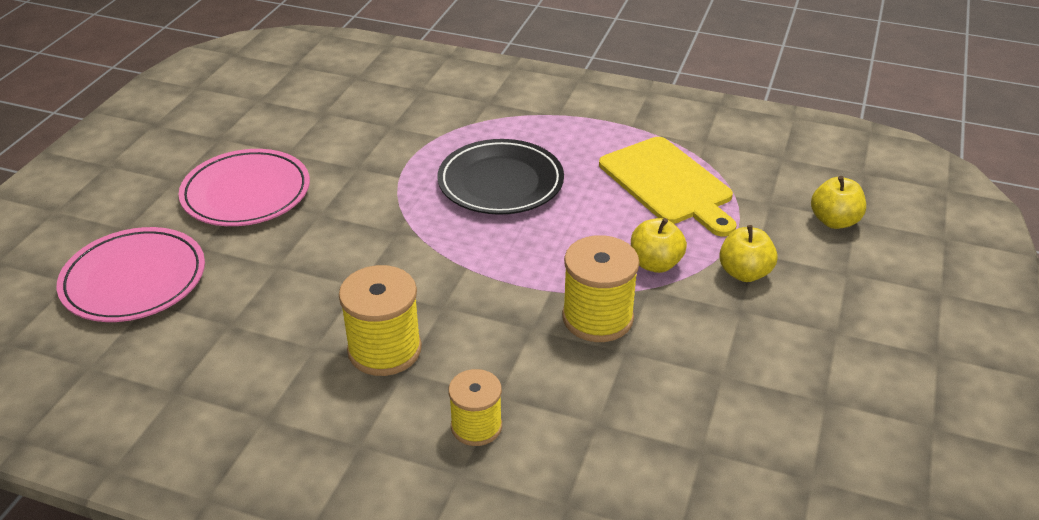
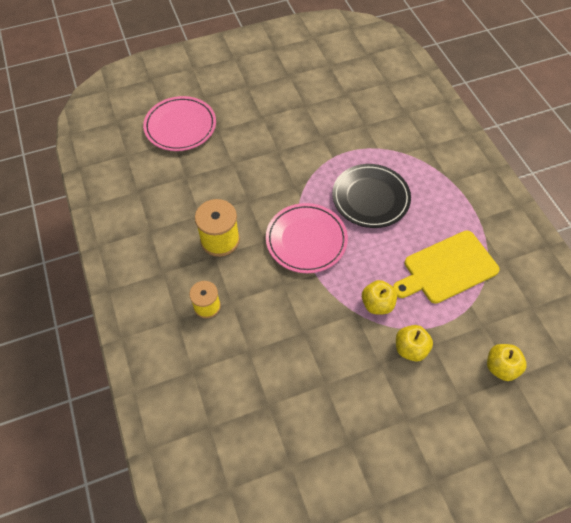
camera: 50 degrees right, 20 degrees up
(246, 193) = (264, 115): pink plate -> pink plate (306, 240)
(597, 318) = (314, 305): yellow spool -> none
(668, 184) = (447, 268): yellow cutting board -> yellow cutting board turned 45 degrees clockwise

